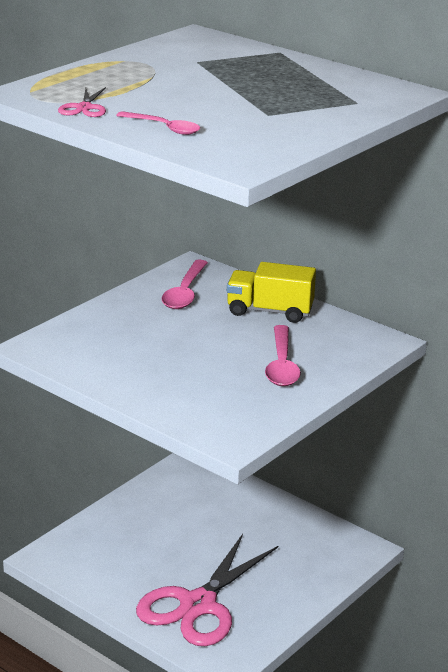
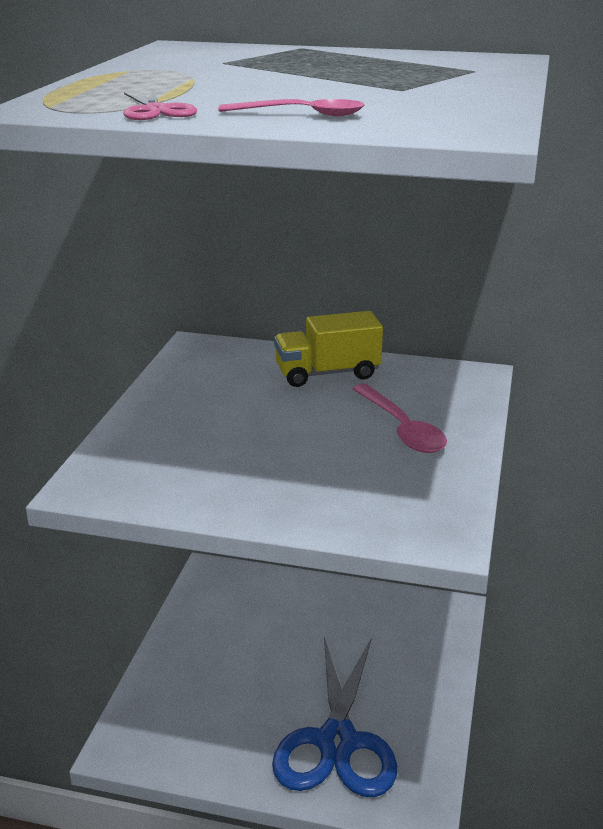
camera: 25 degrees left, 0 degrees up
(185, 293) = (215, 376): pink spoon -> none
(198, 605) = (337, 742): pink scissors -> blue scissors

